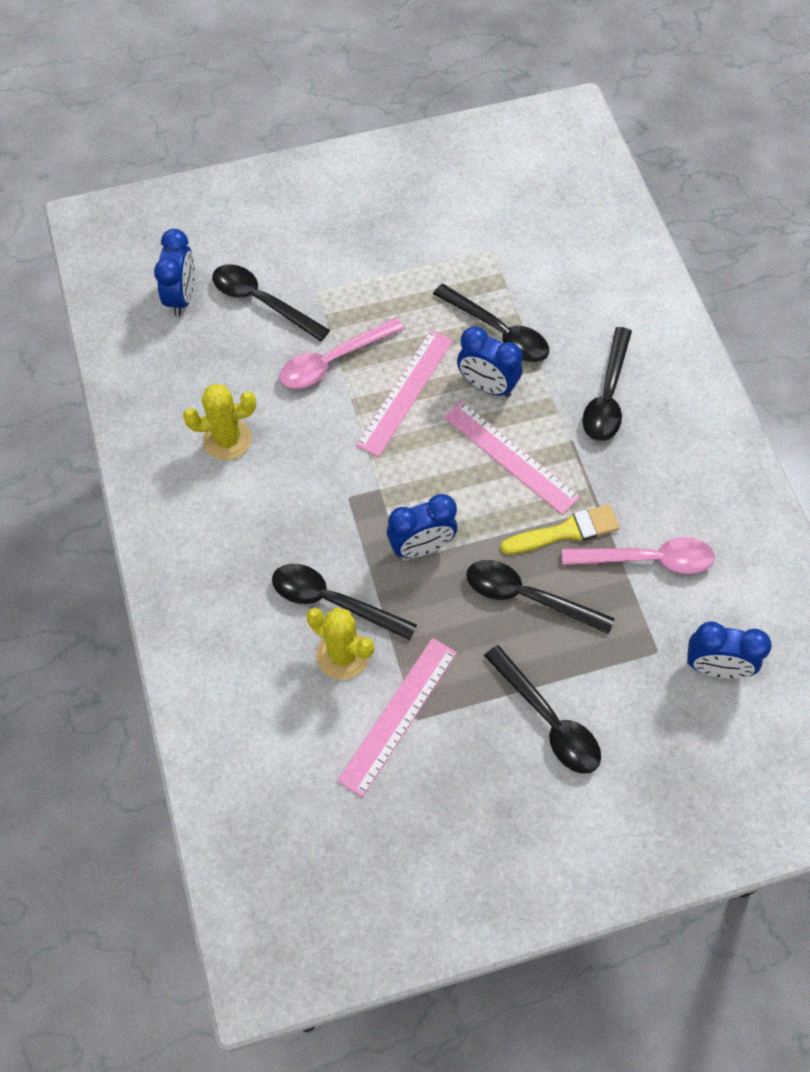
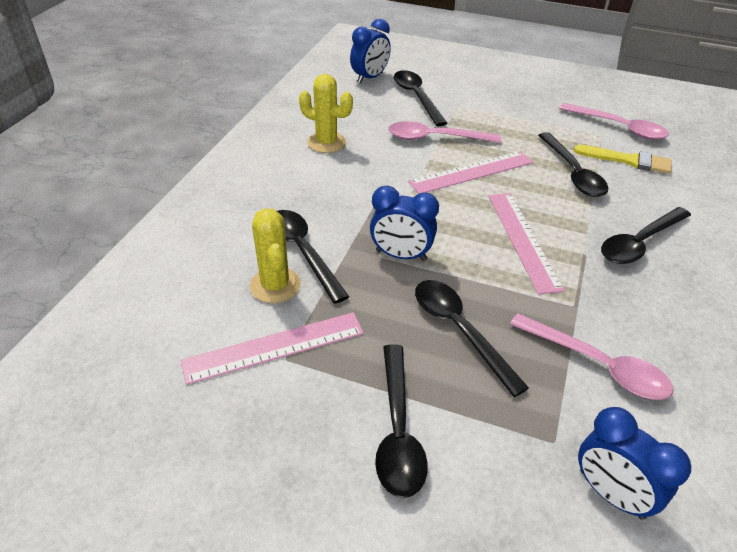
camera: 35 degrees right, 20 degrees down
(487, 386) = (538, 195): blue clock -> none
(500, 228) = (619, 127): none -> pink spoon
(566, 531) = (532, 306): yellow brush -> yellow brush (628, 160)

